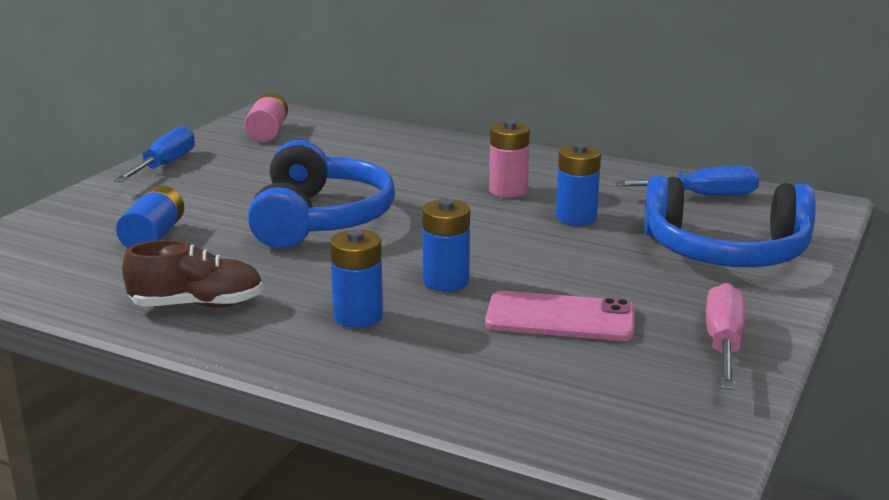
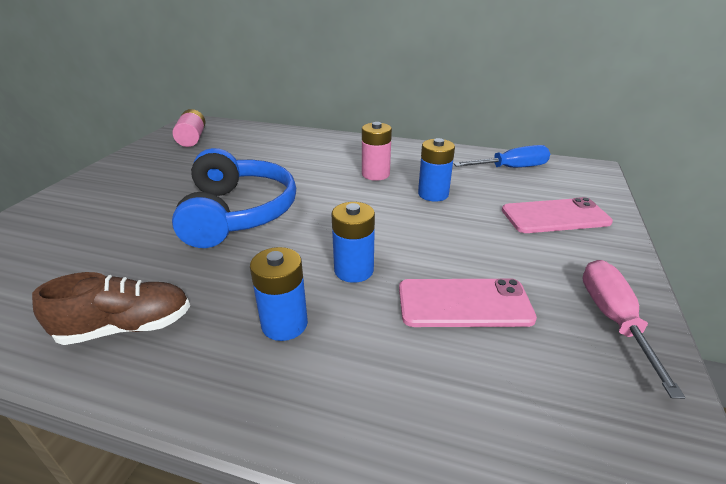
camera: 10 degrees left, 10 degrees up
(153, 237) = (93, 245): blue battery -> none
(165, 165) = (111, 172): blue screwdriver -> none
(726, 252) = (555, 216): blue headphones -> pink phone

